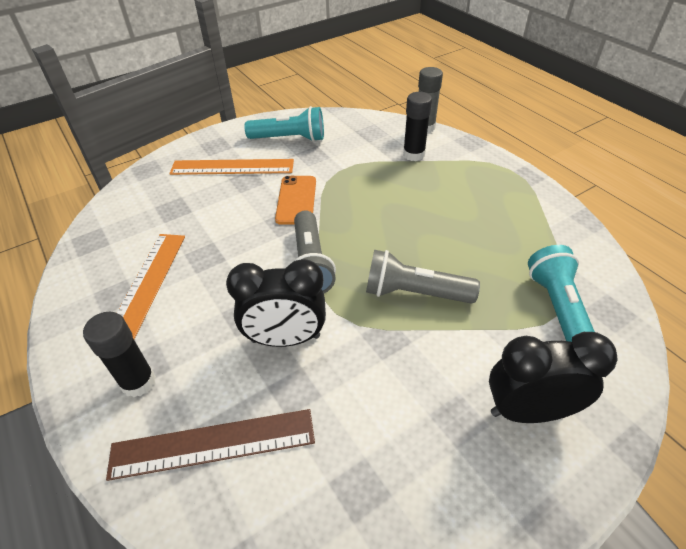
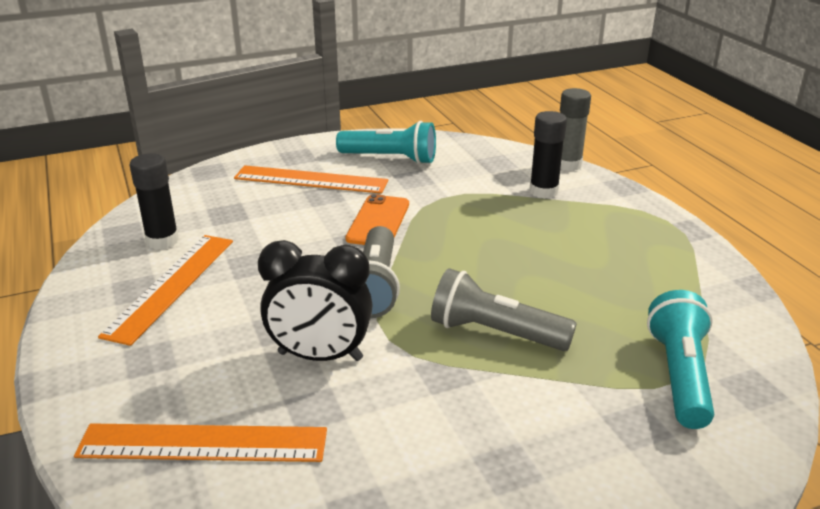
camera: 10 degrees right, 15 degrees down
(138, 382) = (136, 373): black glue stick -> black glue stick (162, 241)
(213, 444) = (203, 443): brown ruler -> orange ruler
(528, 411) = (601, 472): black clock -> none

